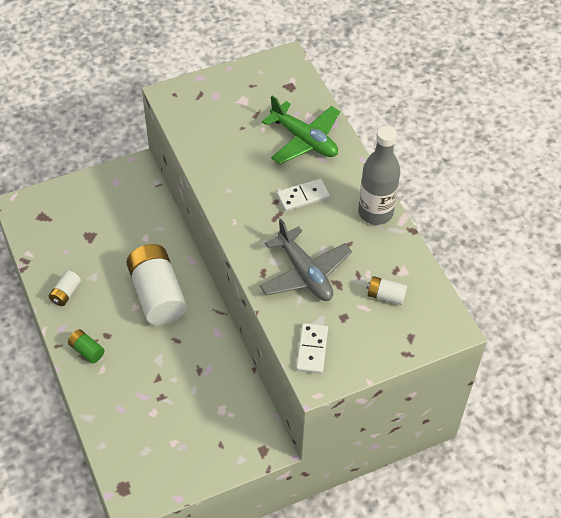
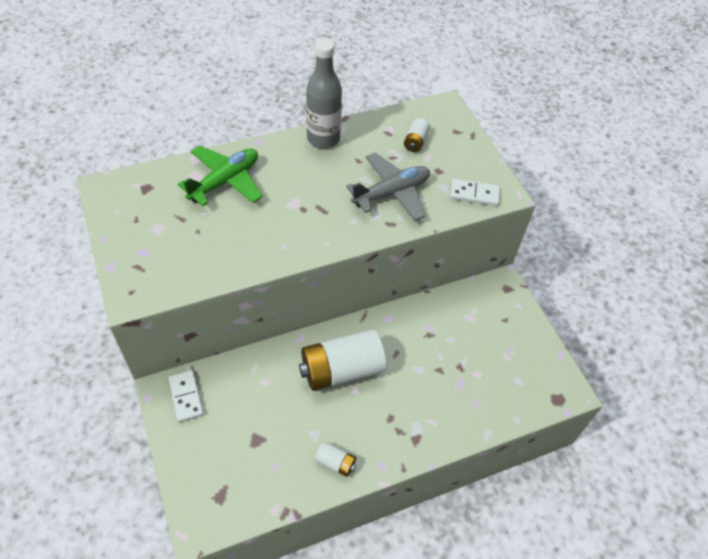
camera: 90 degrees left, 0 degrees up
(87, 351) = (410, 437): green battery -> none
(303, 197) = (300, 188): white domino -> white domino (186, 397)

